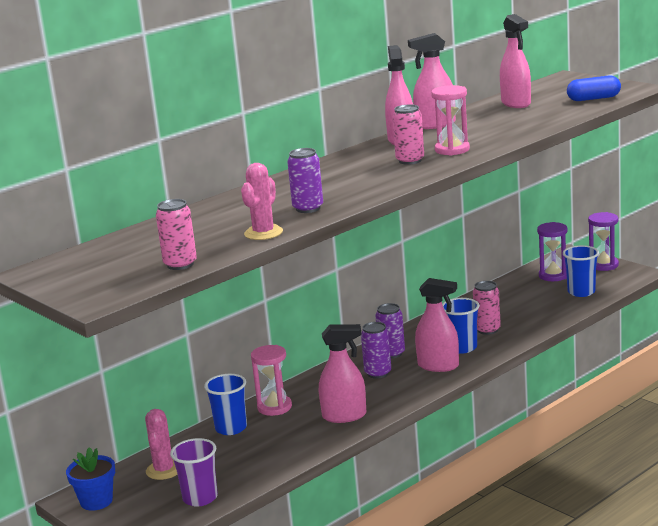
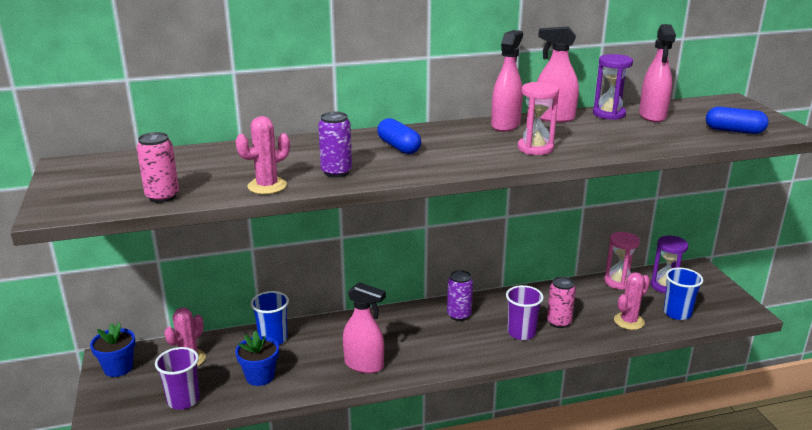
camera: 25 degrees right, 5 degrees up
(254, 457) = (260, 376): none -> blue flower pot
(274, 407) = (322, 332): pink hourglass -> pink hourglass (618, 282)
(332, 178) = (399, 147): none -> blue capsule
(378, 373) = (430, 331): purple can -> none
(410, 161) = (485, 149): pink can -> none
(438, 366) = (485, 344): pink spray bottle -> none
(462, 348) = (521, 333): blue cup -> purple cup
(546, 310) = (629, 321): none -> pink cactus
(603, 265) = (721, 291): purple hourglass -> purple hourglass (609, 114)

